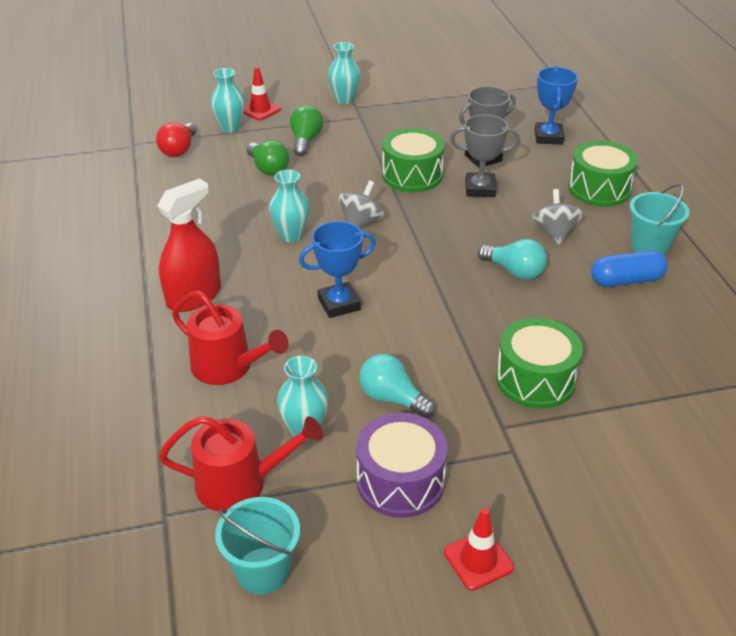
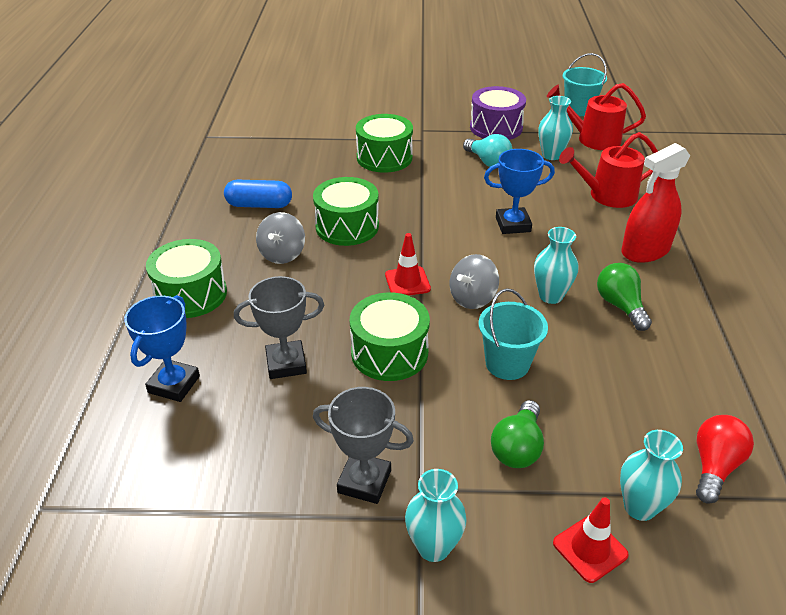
camera: 165 degrees left, 0 degrees up
(228, 367) = (607, 195): red watering can -> red watering can turned 60 degrees counterclockwise
(268, 168) = (575, 400): green light bulb -> green light bulb (620, 306)
(478, 560) = (465, 99): red traffic cone -> red traffic cone (407, 282)
(480, 189) = (320, 318): grey trophy -> grey trophy (364, 481)
(514, 271) = (347, 226): turquoise light bulb -> green drum
(649, 246) = (208, 228): turquoise bucket -> turquoise bucket (507, 364)

